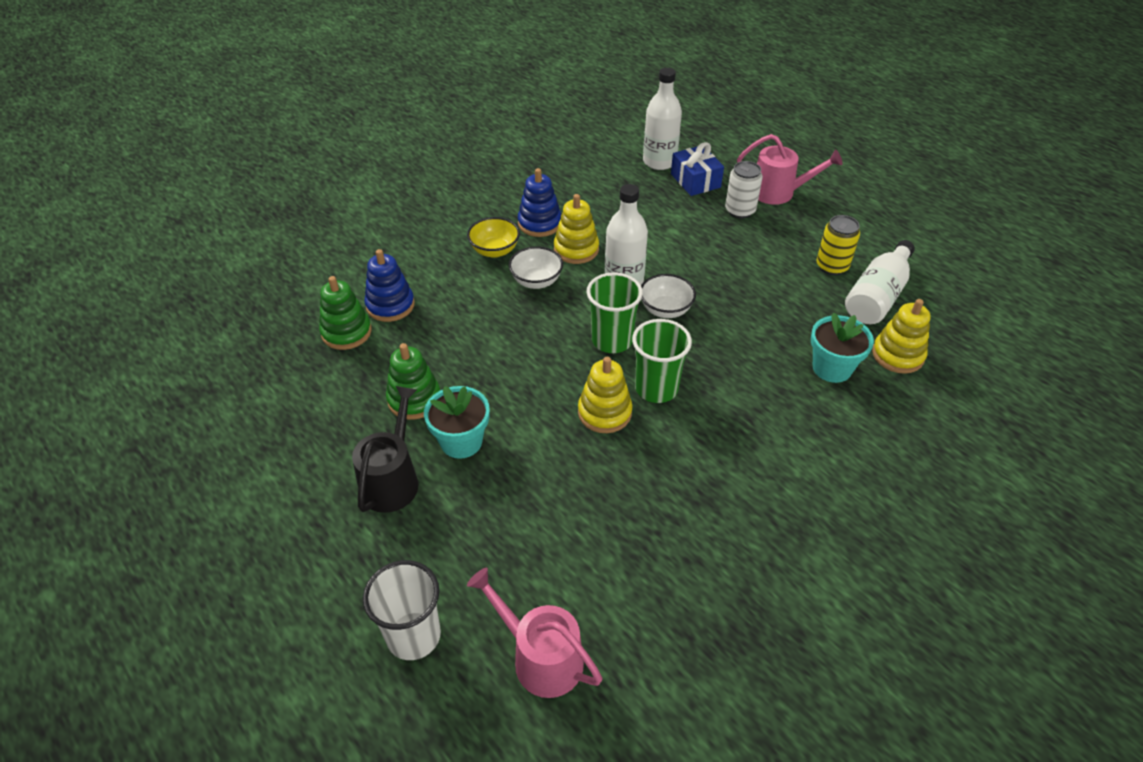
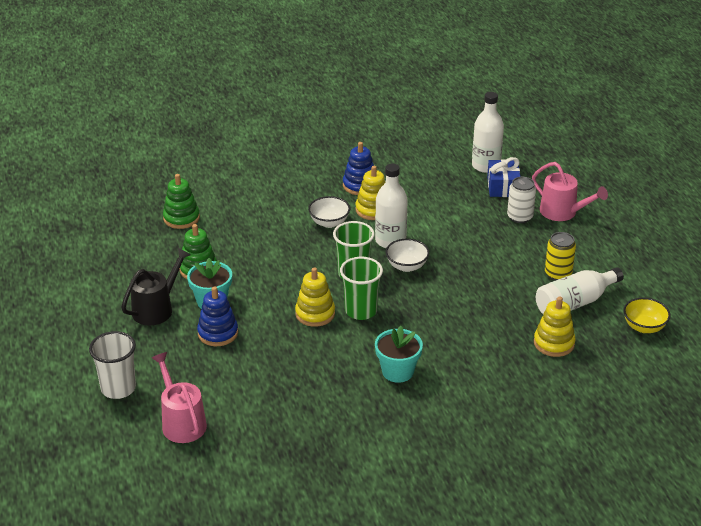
camera: 25 degrees right, 10 degrees down
(390, 305) = (220, 210): blue stacking toy -> blue stacking toy (218, 333)
(494, 250) = (314, 195): yellow bowl -> yellow bowl (644, 327)
(832, 368) = (496, 336): turquoise flower pot -> turquoise flower pot (397, 371)

